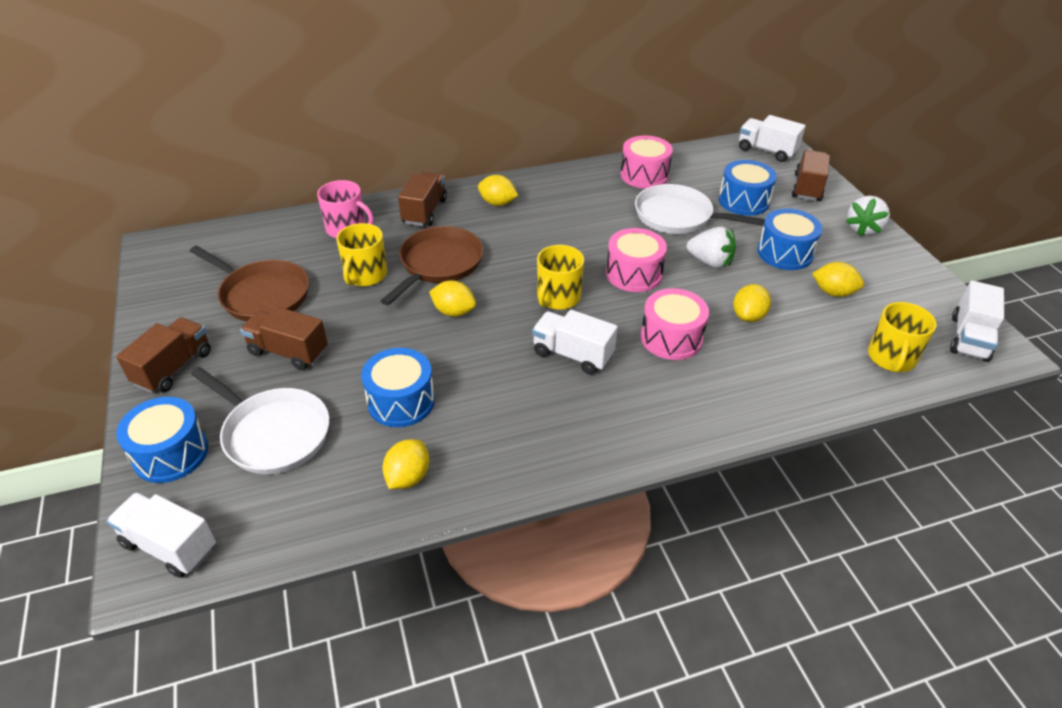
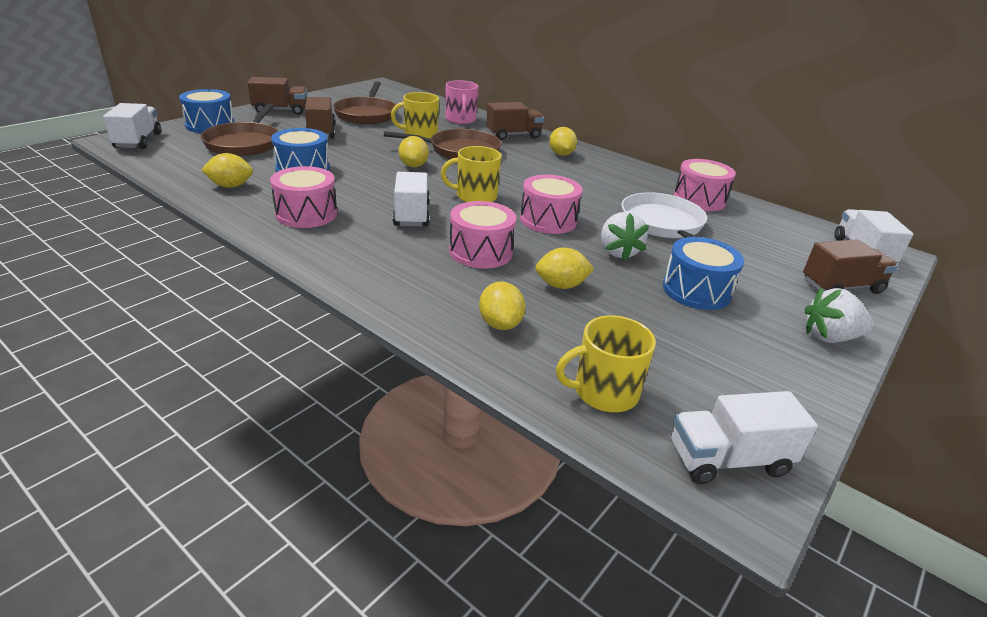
camera: 55 degrees right, 10 degrees down
(273, 433) = (244, 143): white pan -> brown pan
(525, 431) = (306, 214): none -> pink drum
(743, 201) = (747, 253): blue drum -> none
(833, 292) = (672, 332): yellow lemon -> yellow lemon (500, 324)

